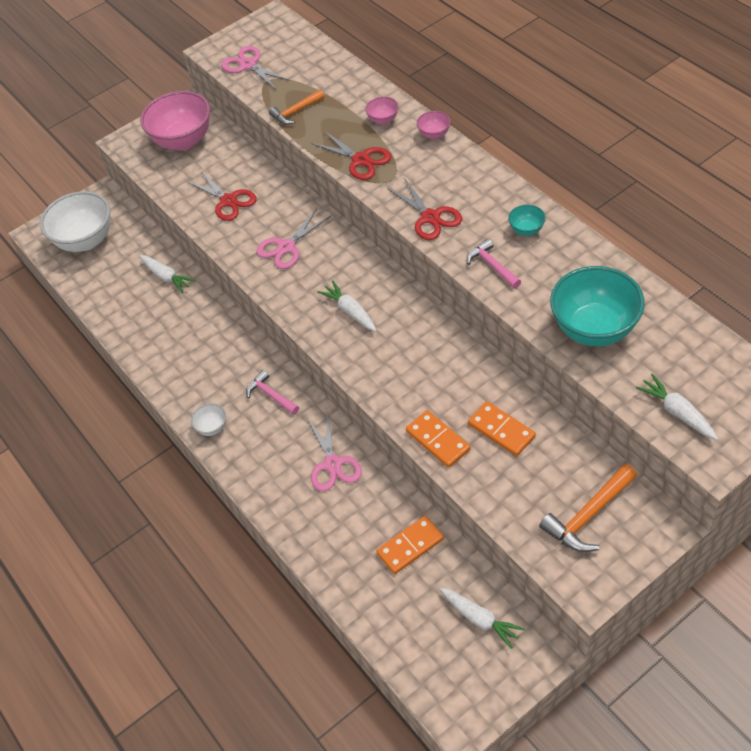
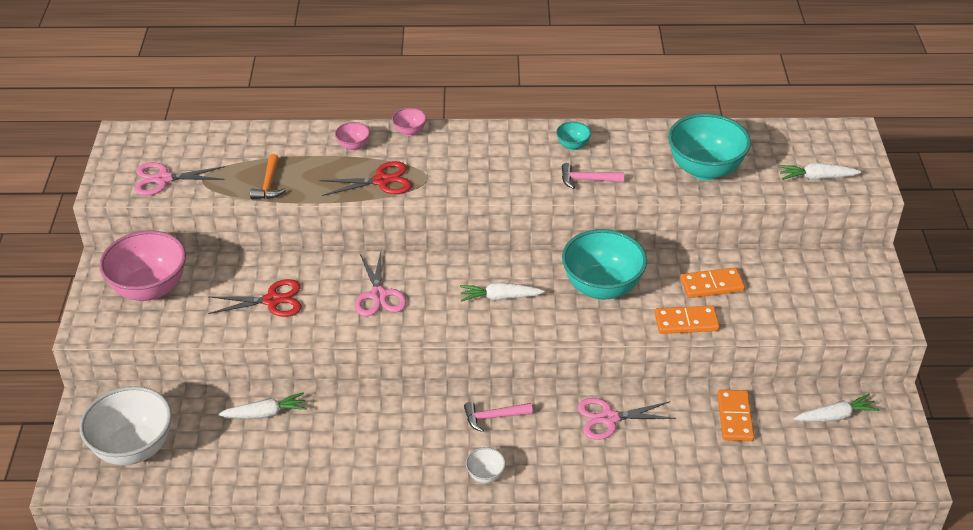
camera: 60 degrees left, 10 degrees down
(333, 464) = (609, 418): pink scissors -> pink scissors turned 150 degrees clockwise
(423, 362) = (601, 287): none -> turquoise bowl
(430, 217) = (497, 181): red scissors -> none
(588, 515) = (829, 287): orange hammer -> none

